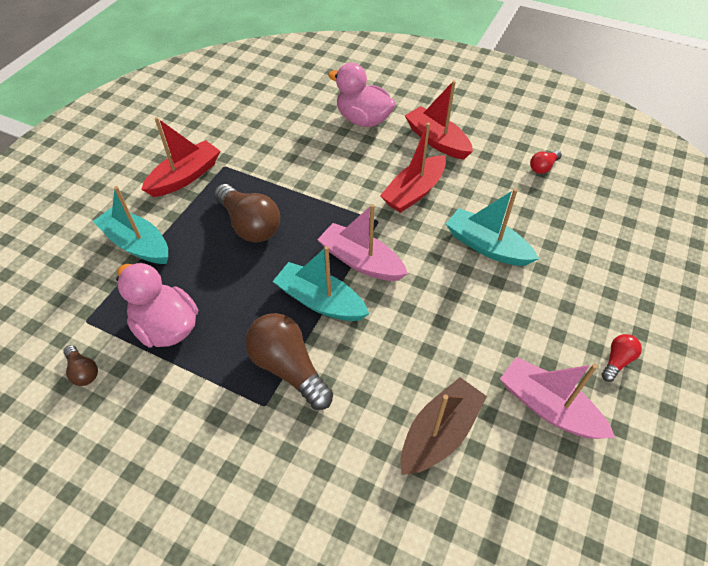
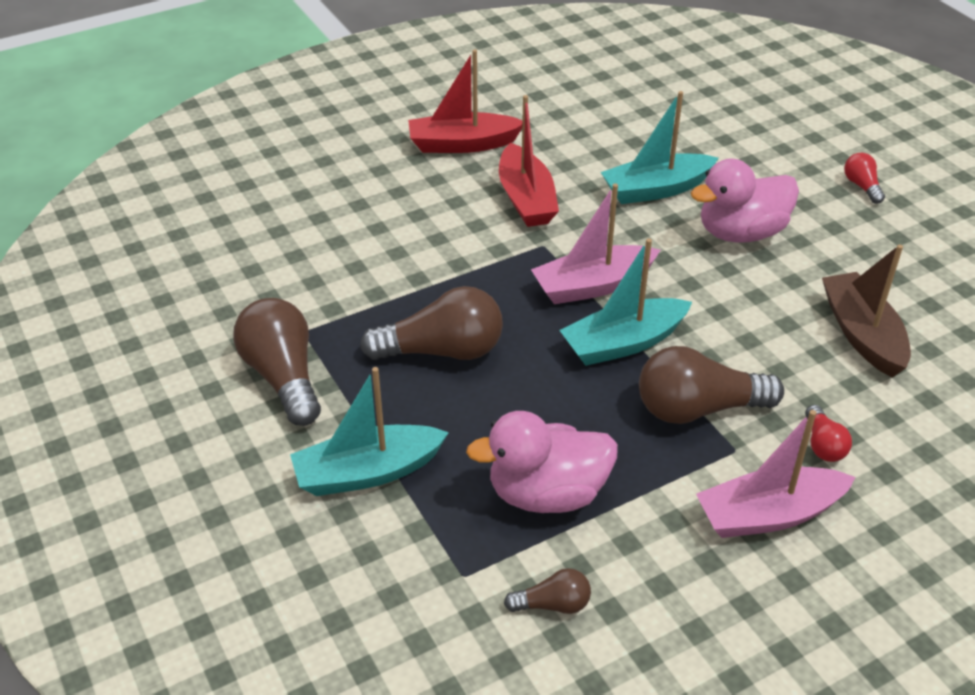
camera: 55 degrees left, 10 degrees down
(185, 177) = (283, 377): red boat -> brown light bulb
(363, 120) = (359, 179): pink duck -> pink duck (741, 233)
(543, 167) = (583, 99): red light bulb -> red light bulb (823, 445)
(548, 407) = (882, 252): pink boat -> pink boat (769, 515)

